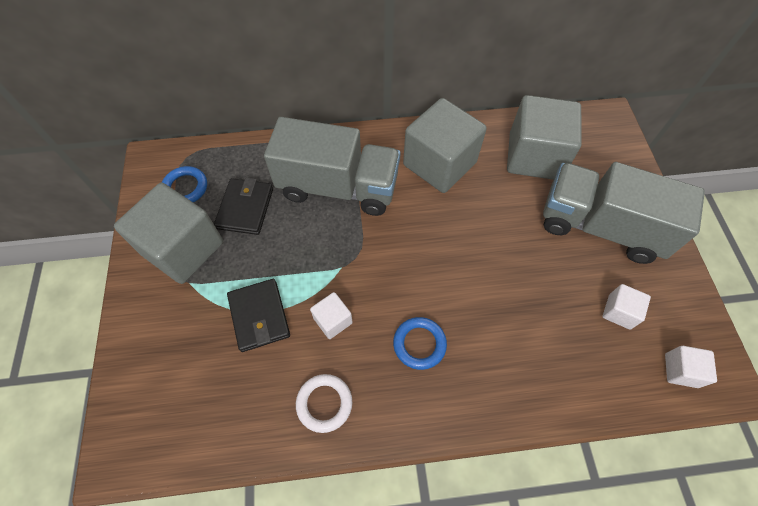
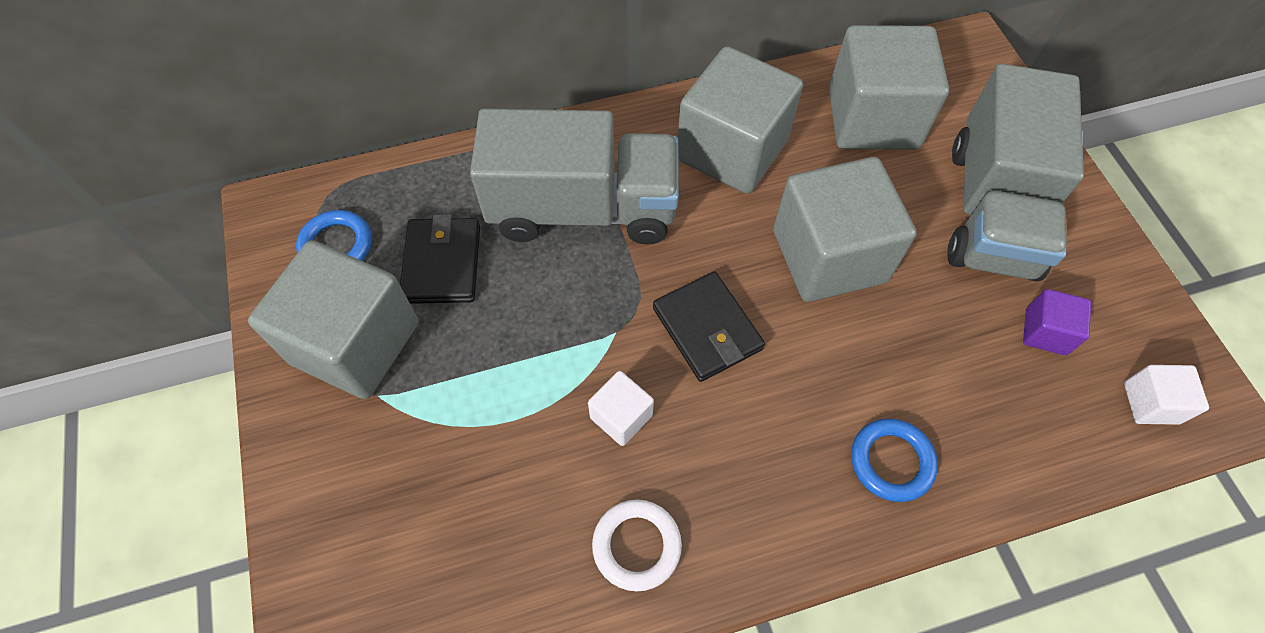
camera: 10 degrees left, 0 degrees up
(259, 316) = (503, 429): black wallet -> black wallet (707, 329)
(419, 344) = (762, 430): blue ring -> blue ring (891, 461)
(486, 240) = (829, 256): none -> grey cube
(600, 226) = (991, 210): grey truck -> grey truck turned 90 degrees counterclockwise
(619, 312) = (1045, 332): white cube -> purple cube

